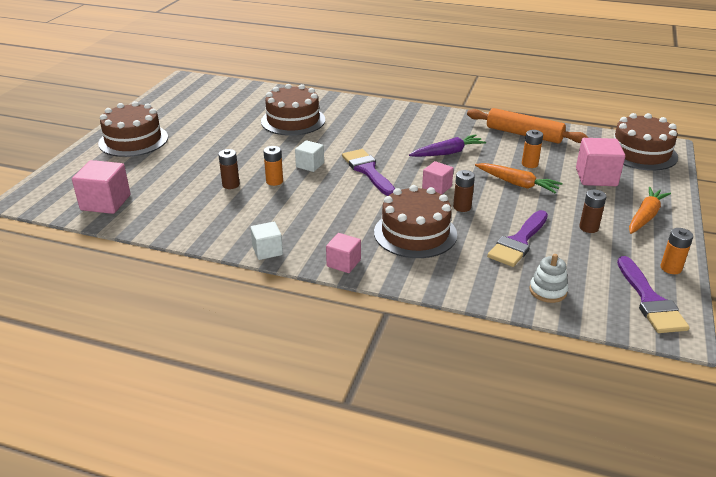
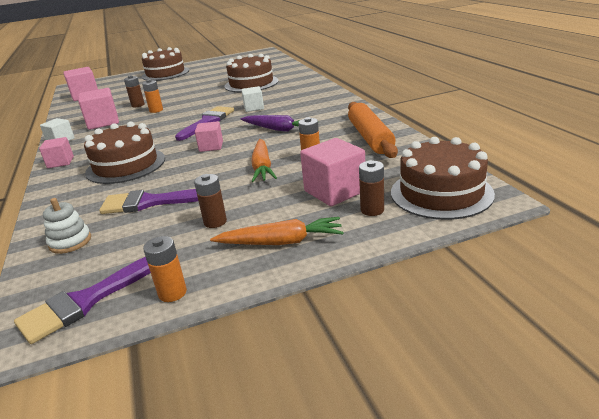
camera: 55 degrees right, 5 degrees down
(253, 216) = (103, 122): none -> pink cube
(310, 165) = (192, 108): white cube -> white cube (254, 108)
(462, 207) = (188, 164): brown battery -> brown battery (372, 210)

